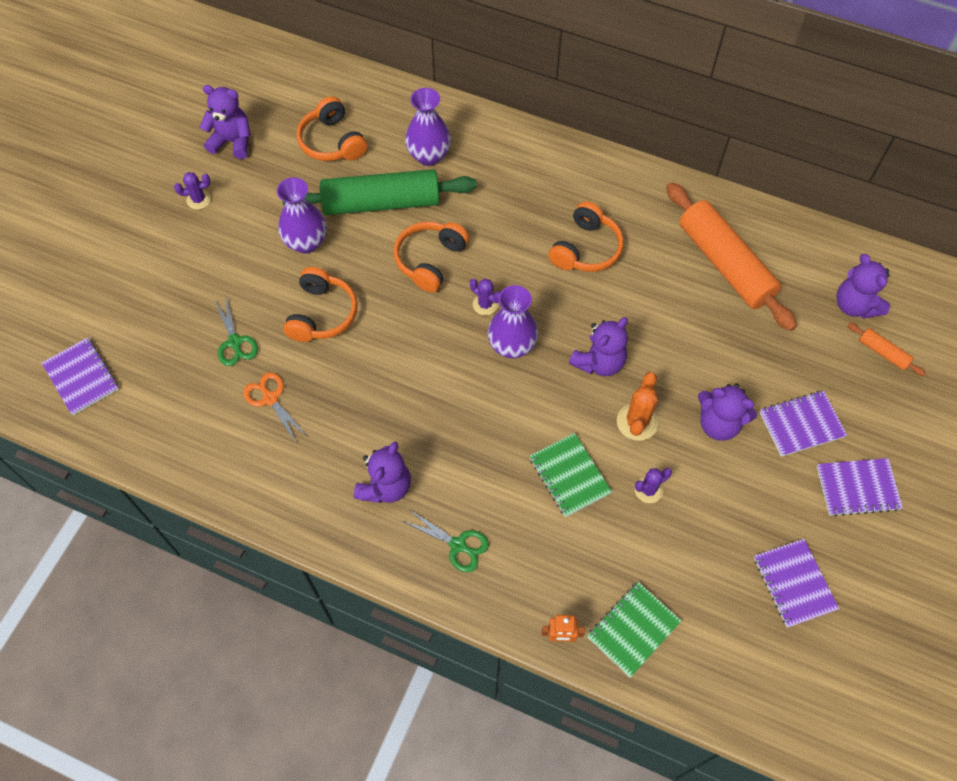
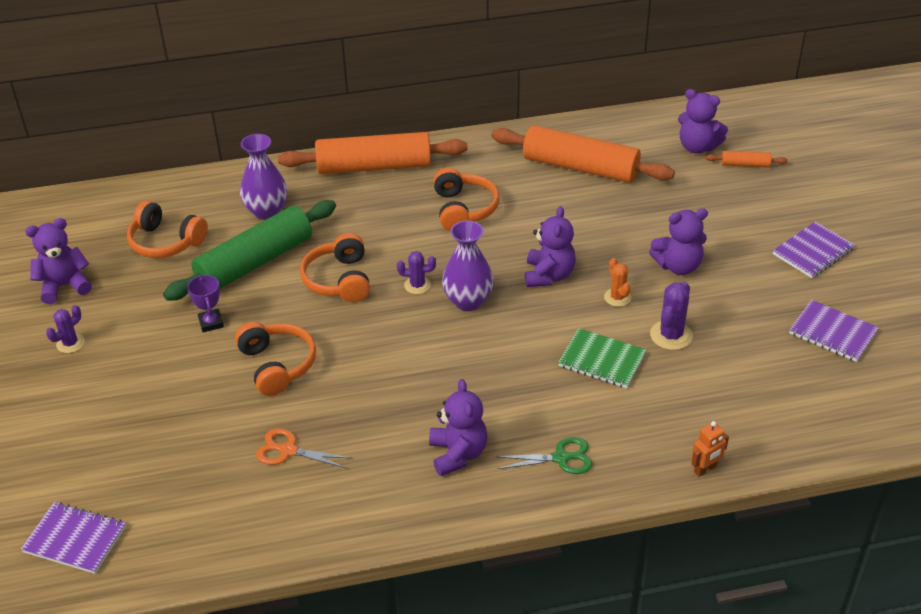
camera: 35 degrees left, 20 degrees down
(235, 342) = (212, 428): green scissors -> none
(306, 242) = (211, 323): purple vase -> purple trophy
(549, 158) = (374, 166): none -> orange rolling pin
(633, 629) = (753, 430): green notebook -> none
(637, 422) = (617, 297): orange cactus -> orange cactus, size x0.66
(648, 490) = (671, 335): purple cactus -> purple cactus, size x1.51
(801, 424) = (736, 235): purple notebook -> none

